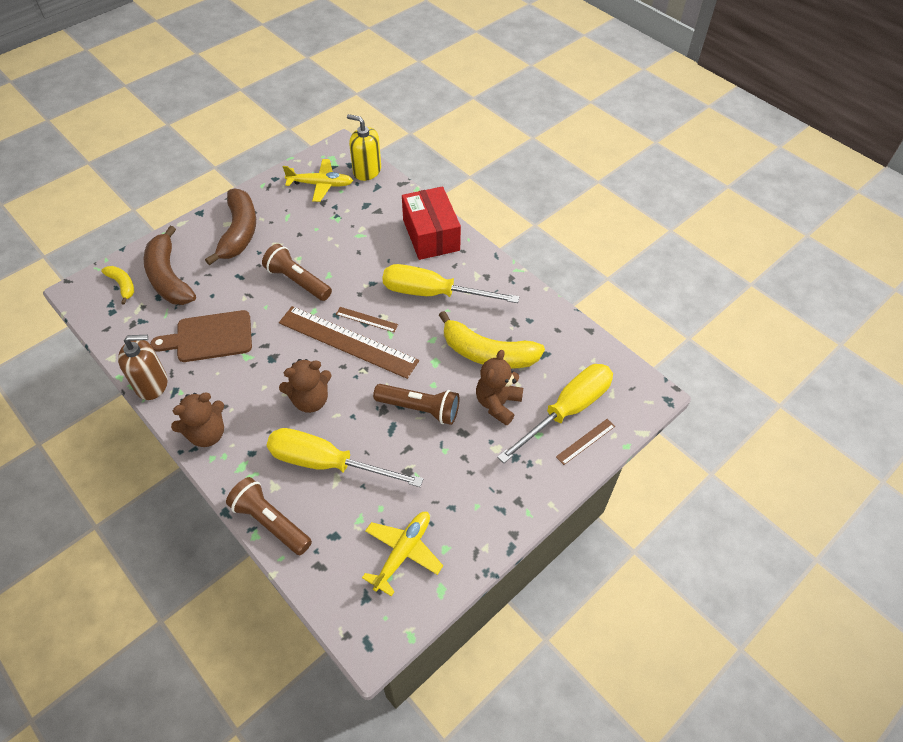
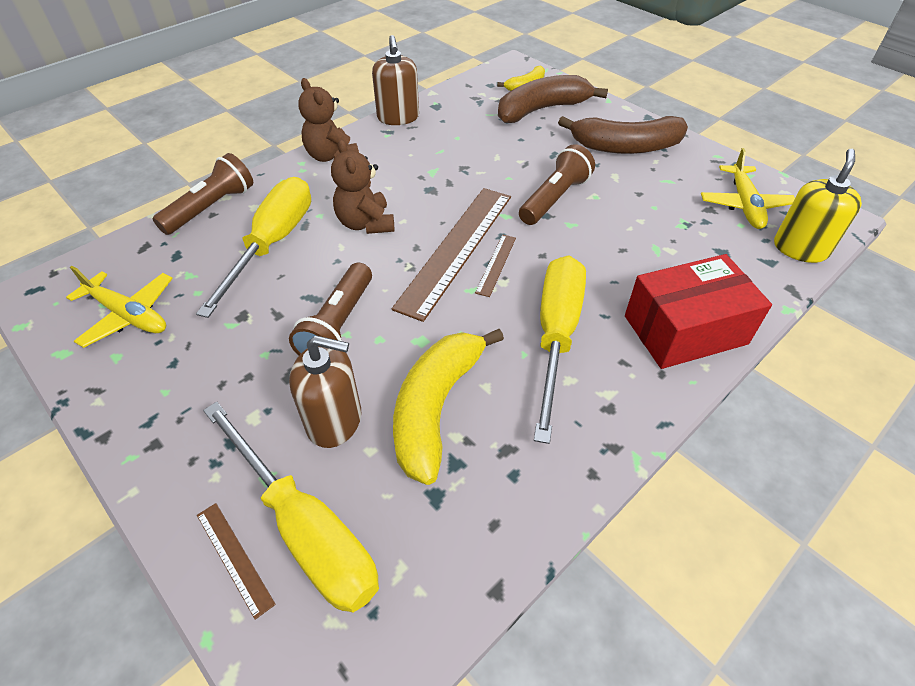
camera: 90 degrees right, 5 degrees down
(209, 337) = (459, 144): brown cutting board -> none
(497, 404) = (334, 420): brown teddy bear -> brown soap dispenser

